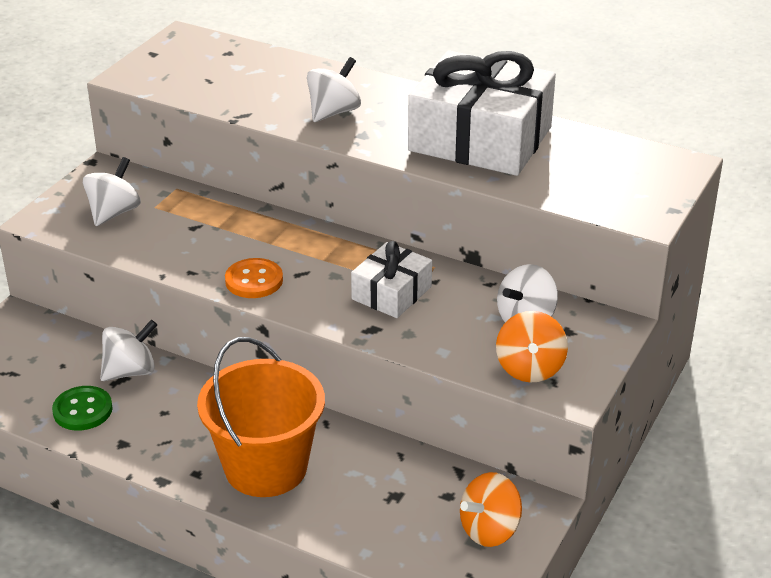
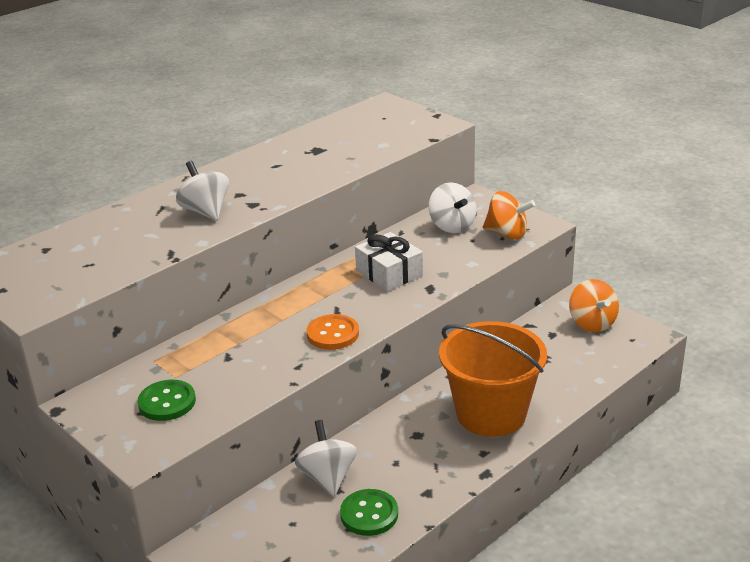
camera: 70 degrees left, 5 degrees down
(114, 213) = (167, 402): white spinning top -> green button
(480, 139) = (298, 160): white gift -> none

